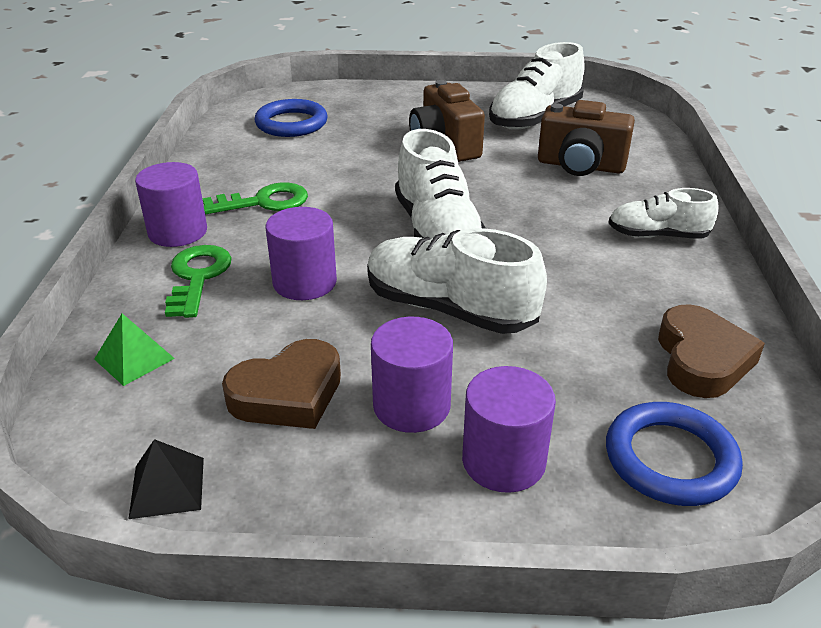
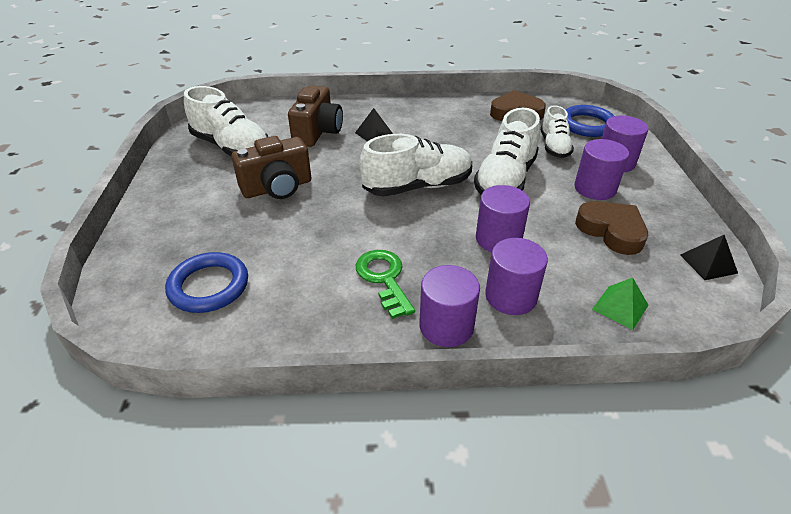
camera: 95 degrees left, 5 degrees up
(198, 277) = (511, 296): green key -> purple cylinder
(584, 206) = (374, 134): none -> black pyramid
(657, 235) = (406, 114): white shoe -> white shoe (554, 146)

